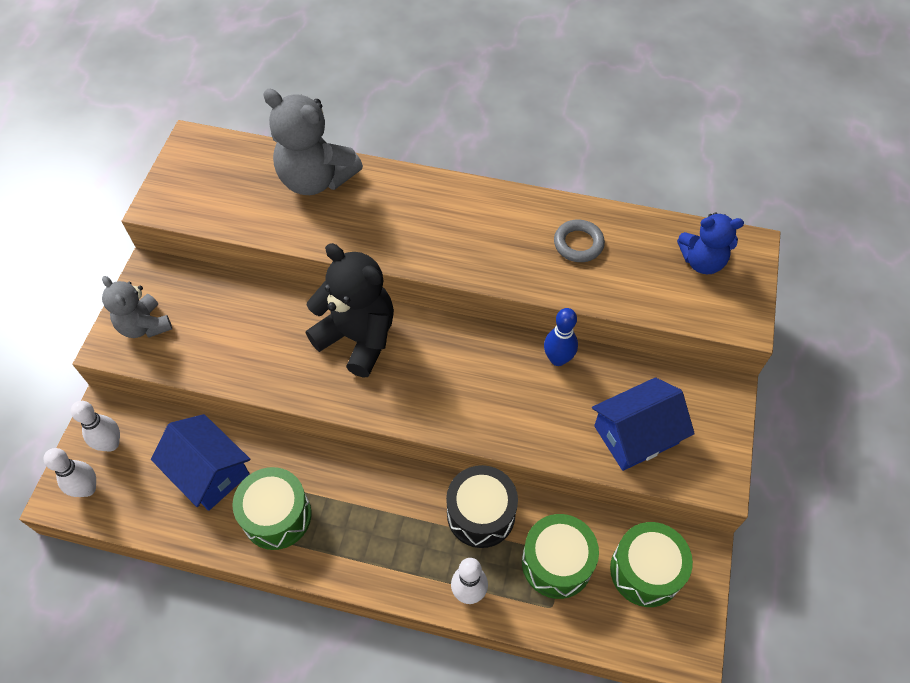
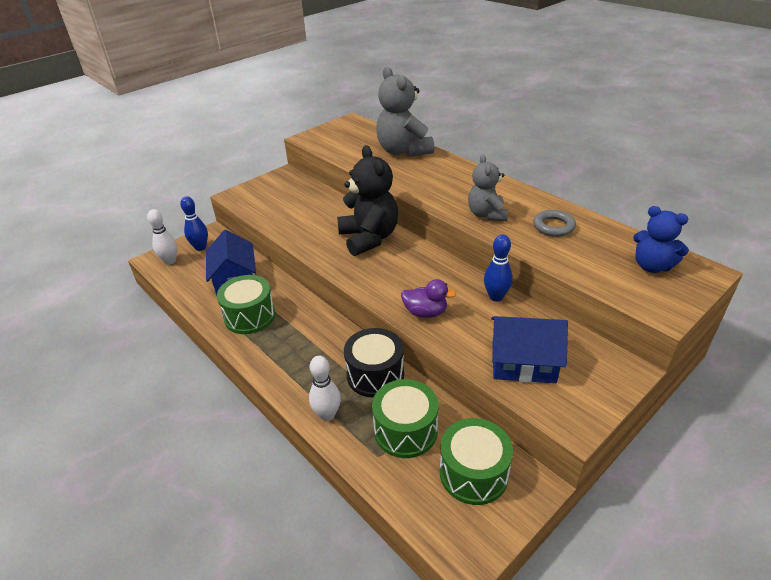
camera: 35 degrees right, 20 degrees down
(111, 444) = (200, 247): white bowling pin -> blue bowling pin
(144, 325) = (259, 193): grey teddy bear -> grey teddy bear (487, 214)
(502, 420) = (425, 312): none -> purple duck

